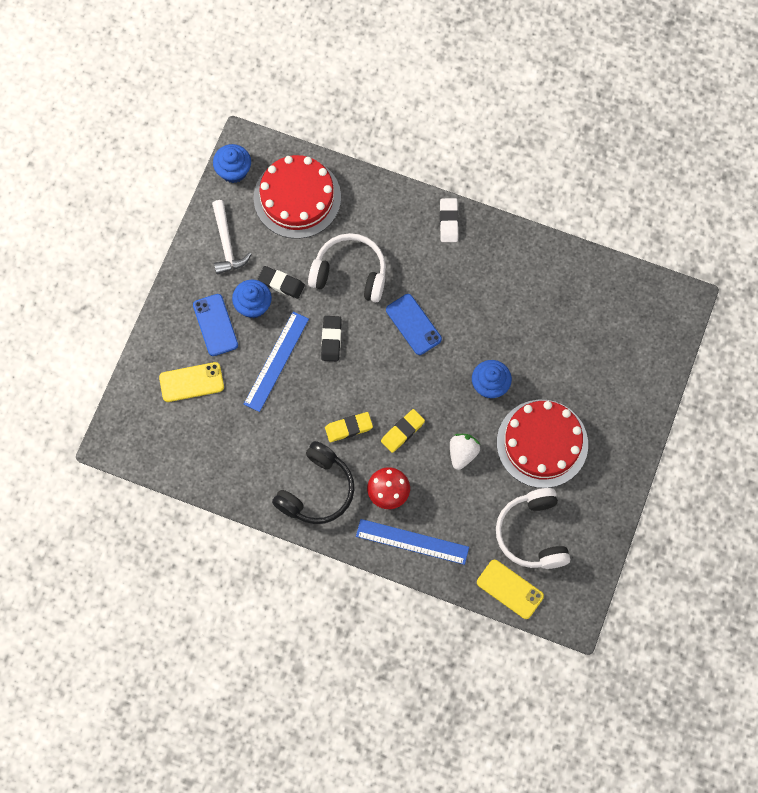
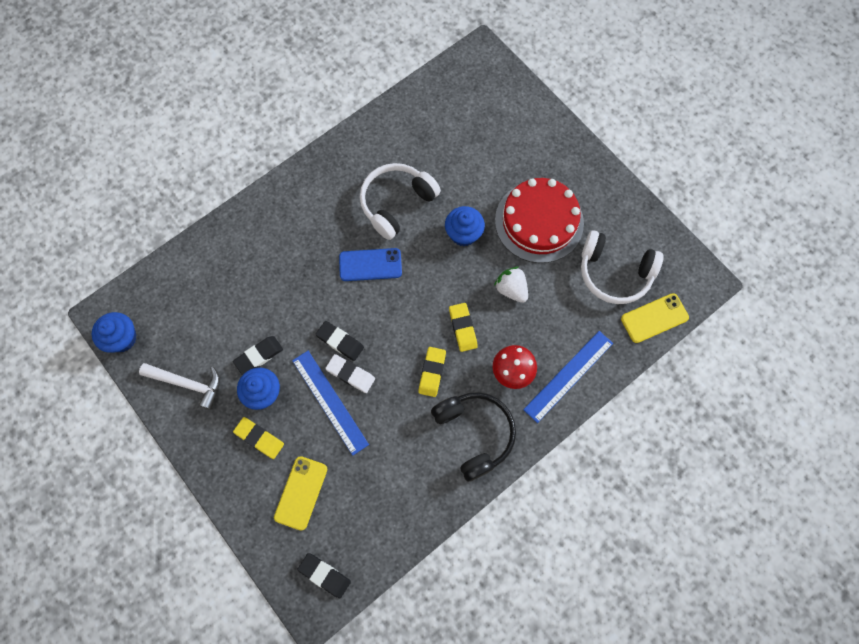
camera: 60 degrees left, 0 degrees up
(139, 437) = (324, 575): none -> black eraser
(215, 325) = (259, 438): blue phone -> yellow eraser
(297, 198) = (187, 297): red cake -> none
(350, 273) = (289, 291): white headphones -> white headphones (396, 203)
(448, 221) = (296, 185): white eraser -> white eraser (350, 374)

